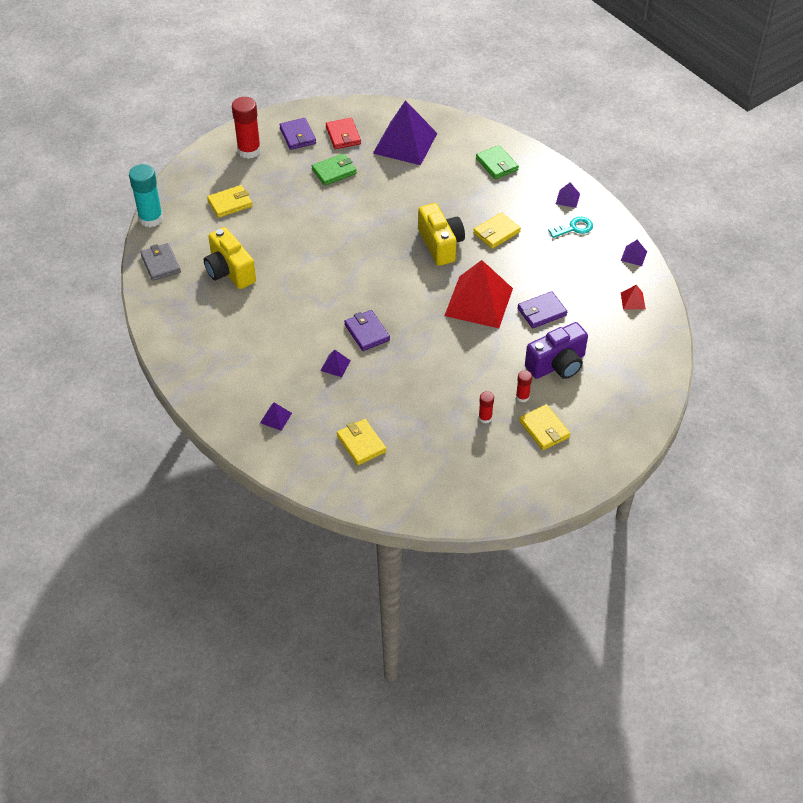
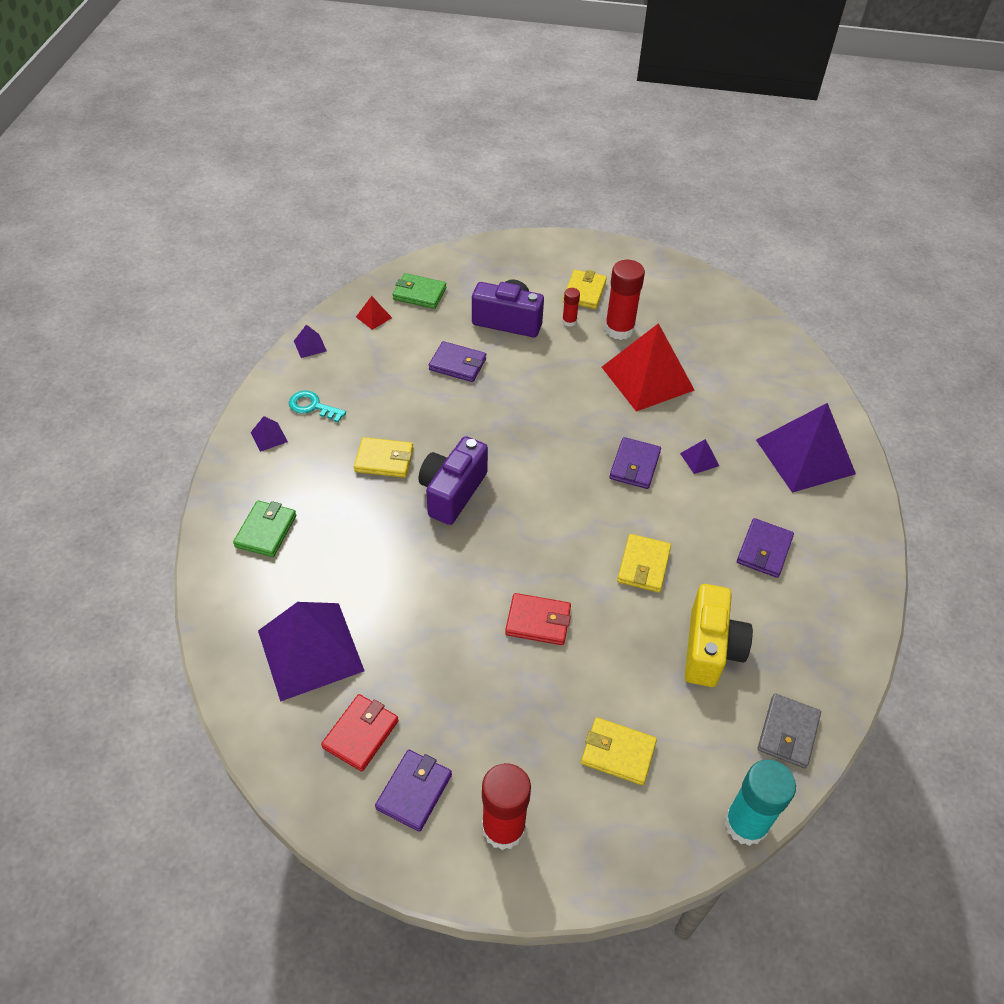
camera: 135 degrees left, 0 degrees up
(248, 340) = (764, 550): none -> purple wallet
(276, 418) = (805, 456): purple pyramid -> purple pyramid, size x2.50
(323, 223) = (538, 621): none -> red wallet
(334, 171) = (441, 685): green wallet -> green wallet (419, 294)
(361, 444) = (746, 383): yellow wallet -> yellow wallet (643, 565)
(440, 244) = (452, 492): yellow camera -> purple camera
(479, 301) = (496, 413): red pyramid -> red pyramid (647, 378)
(485, 418) = (619, 329): red glue stick -> red glue stick, size x2.01

